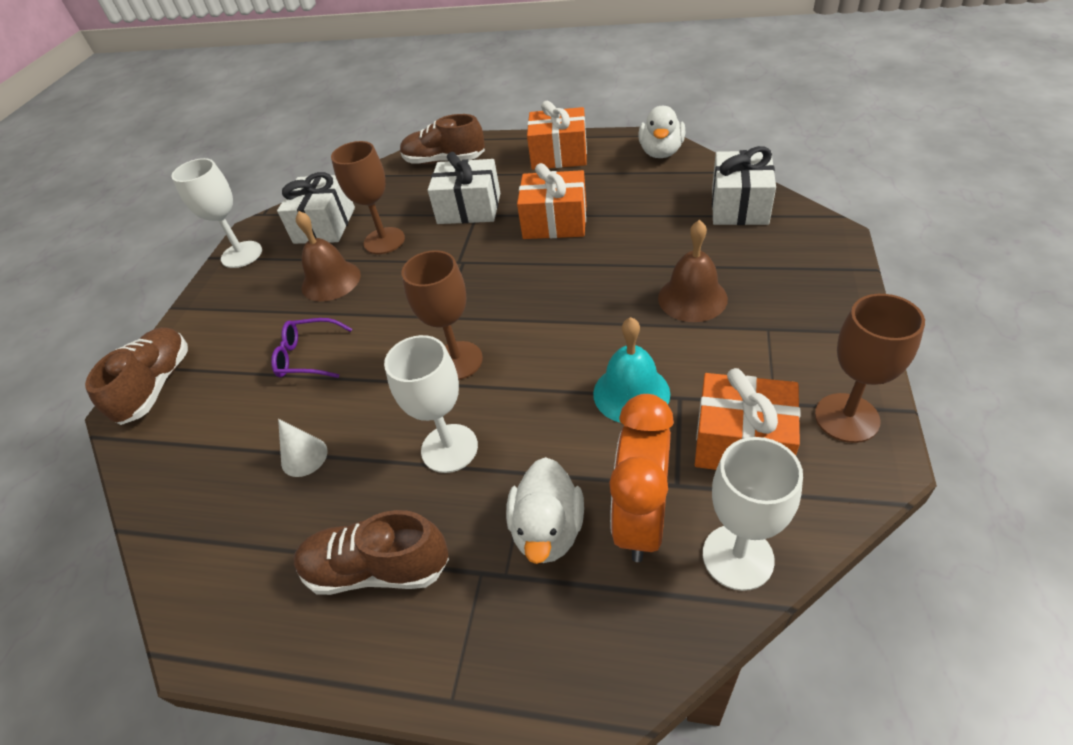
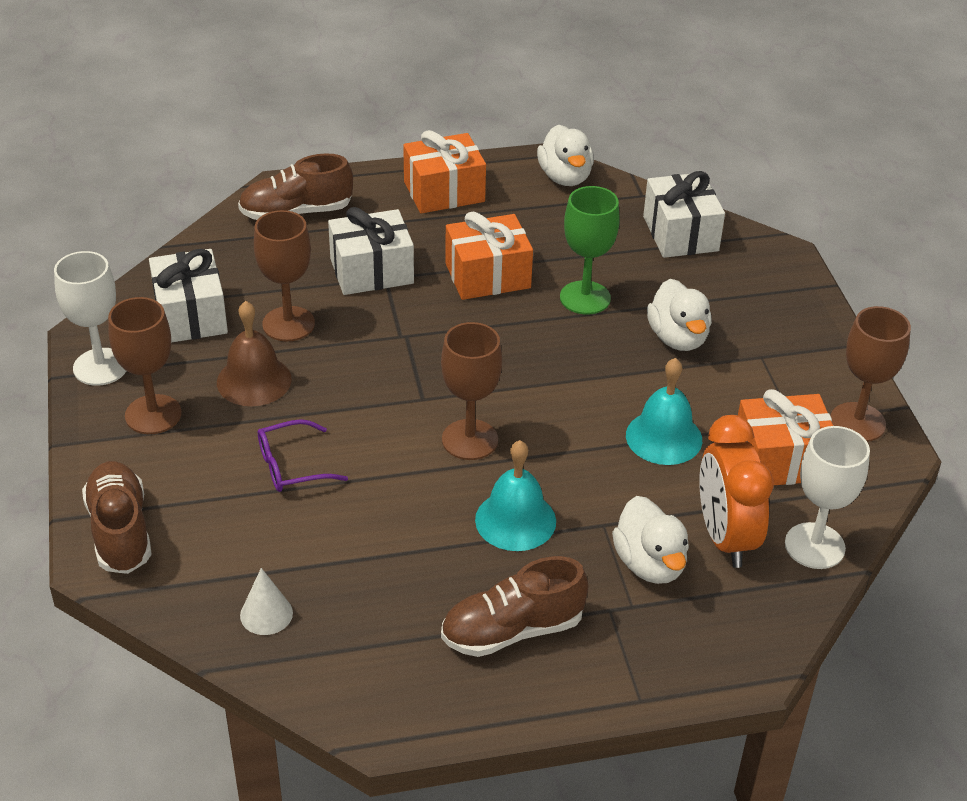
camera: 30 degrees left, 5 degrees down
(247, 296) = (153, 414): none -> brown goblet
(304, 456) = (366, 560): white cone -> white cone (266, 614)
(449, 448) = (515, 520): white goblet -> turquoise bell
(625, 250) = (585, 298): none -> green goblet
(692, 298) = (678, 338): brown bell -> white duck

